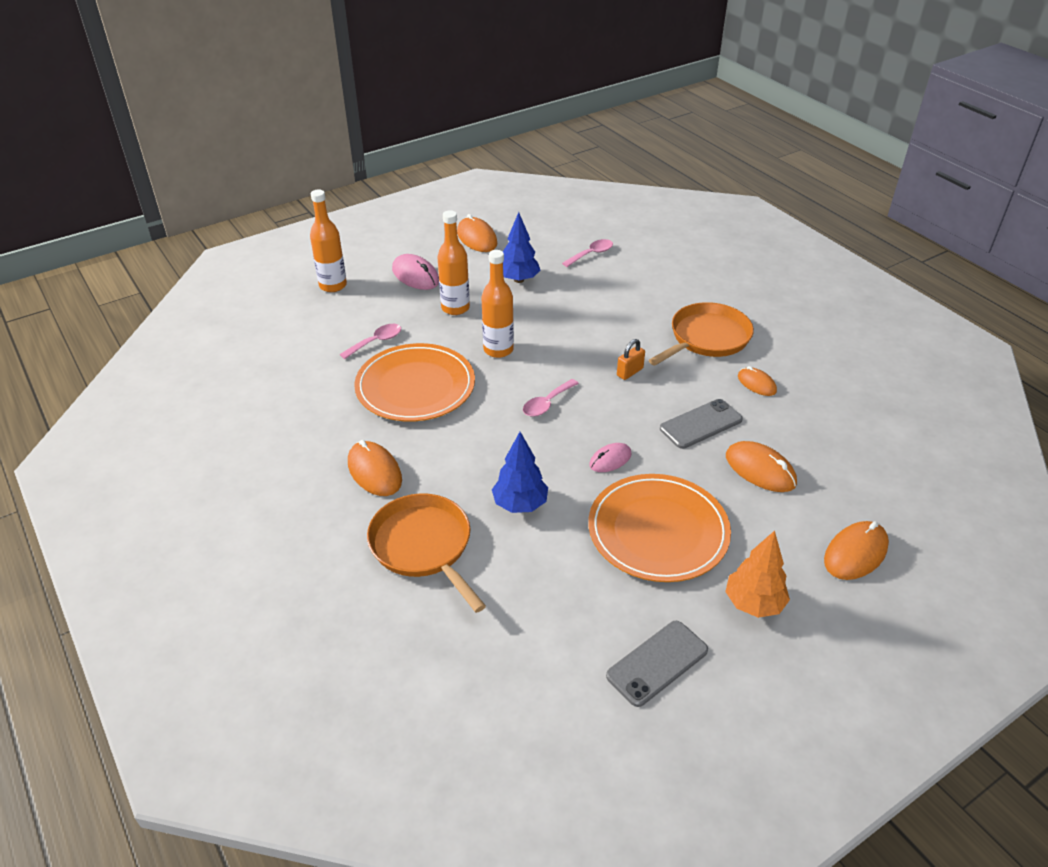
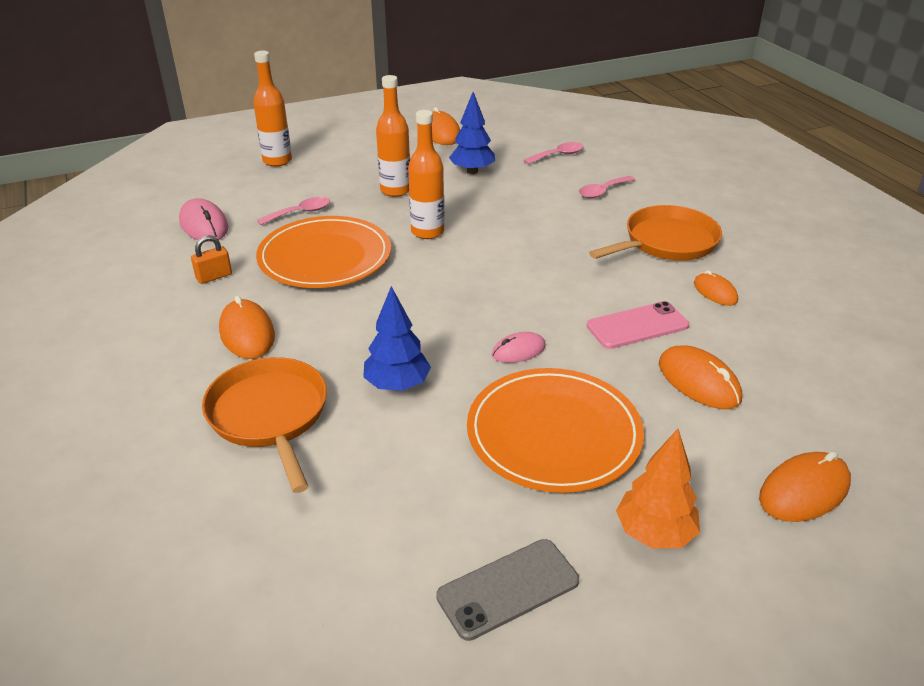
camera: 10 degrees right, 5 degrees down
(415, 275) = (365, 159): pink mouse -> pink mouse (204, 225)
(547, 403) = (463, 287): pink spoon -> pink spoon (602, 192)
(630, 372) = (568, 266): orange padlock -> orange padlock (214, 277)
(701, 424) = (637, 326): grey phone -> pink phone

